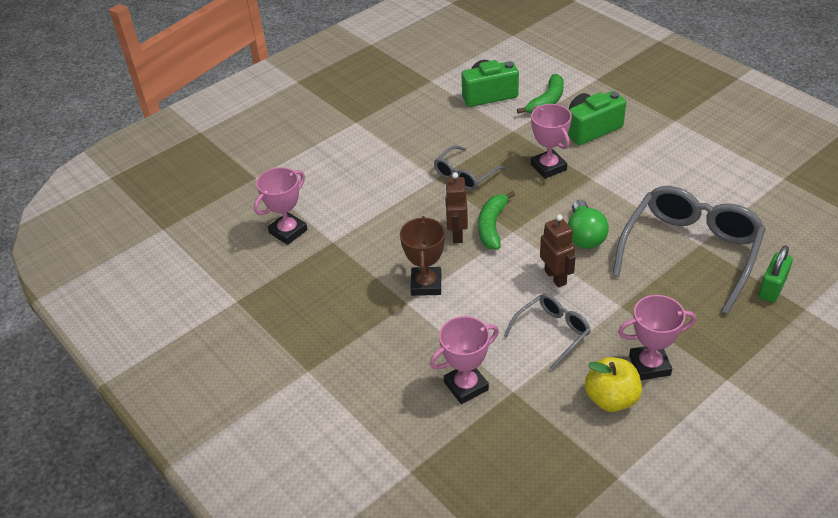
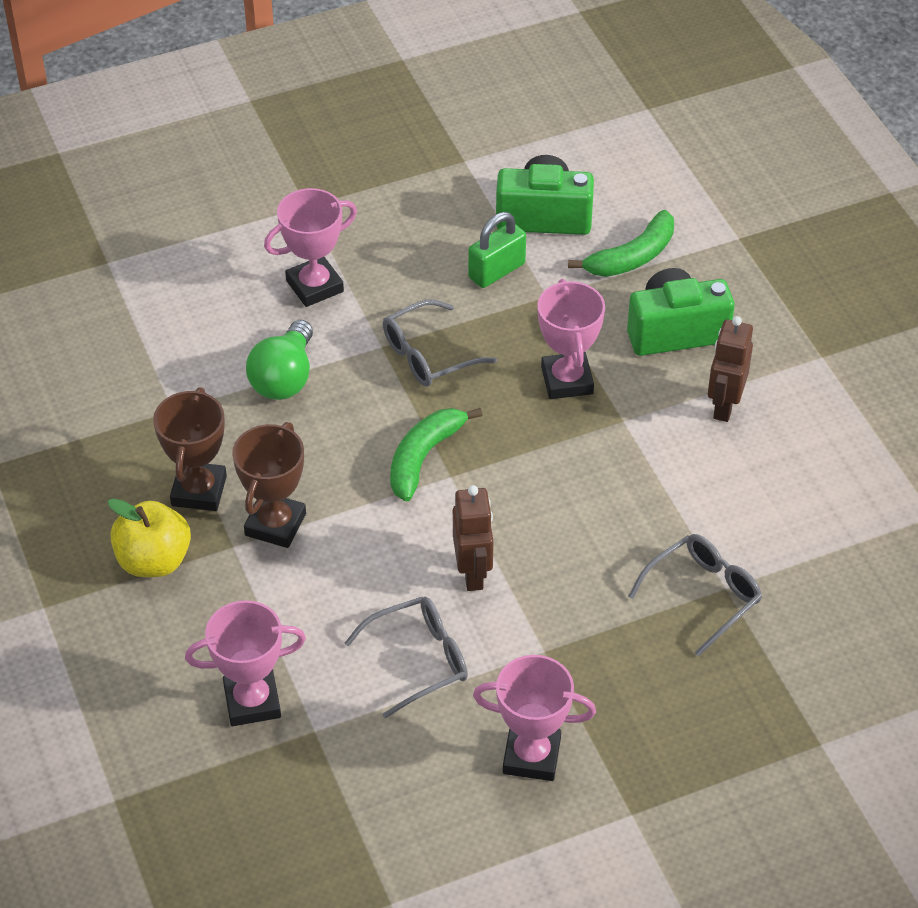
camera: 15 degrees right, 5 degrees up
(288, 231) = (115, 372): pink trophy -> pink trophy (314, 286)
(371, 279) = (199, 491): none -> brown trophy
(457, 234) = (363, 455): brown robot -> brown robot (724, 406)
(584, 236) = (555, 518): green light bulb -> green light bulb (284, 378)
(611, 398) = (447, 788): yellow apple -> yellow apple (154, 560)
(690, 251) = (703, 595): grey glasses -> grey glasses, size x0.52
(772, 288) = (791, 695): green padlock -> green padlock (496, 271)

